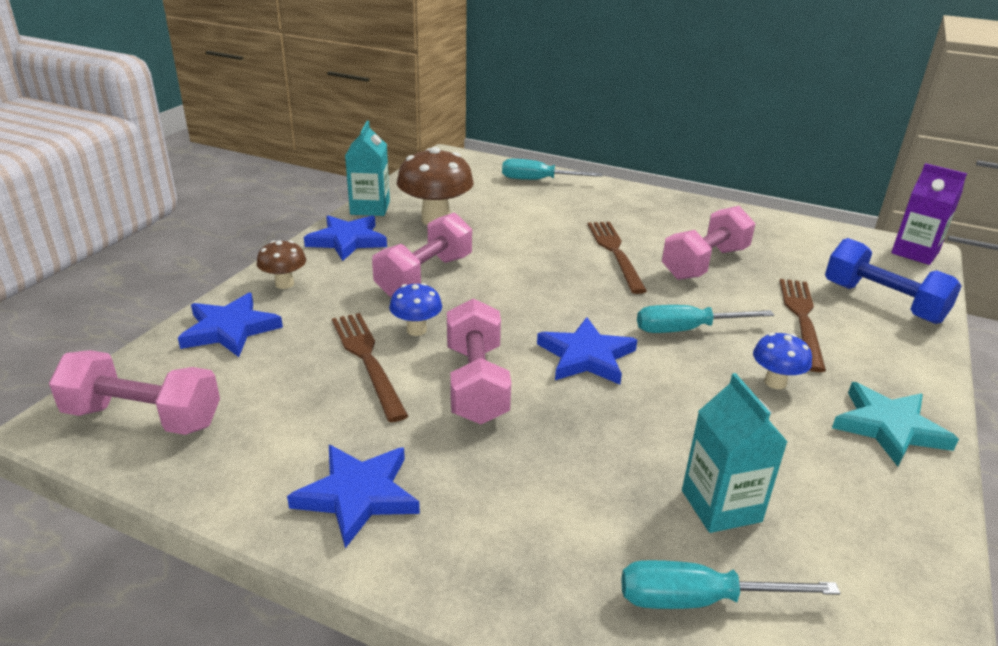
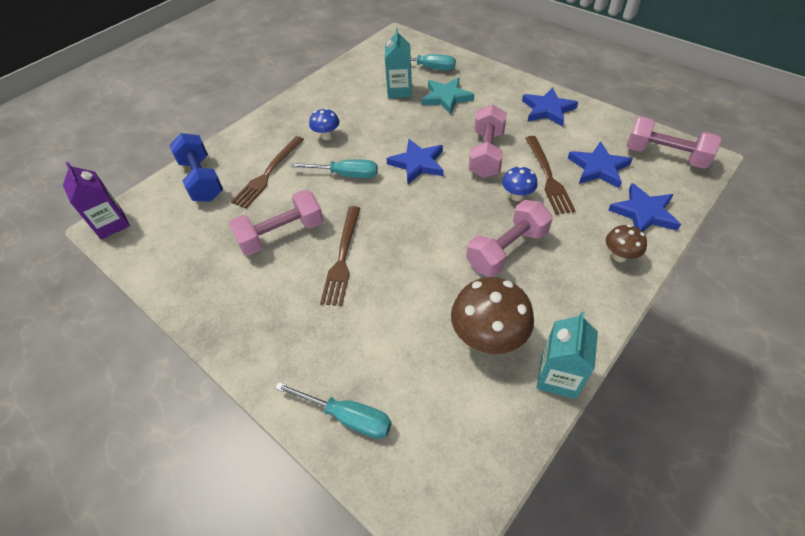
camera: 160 degrees left, 20 degrees up
(347, 240) = (576, 312): blue star -> blue star (598, 168)
(888, 427) = (298, 110): turquoise star -> turquoise star (446, 97)

